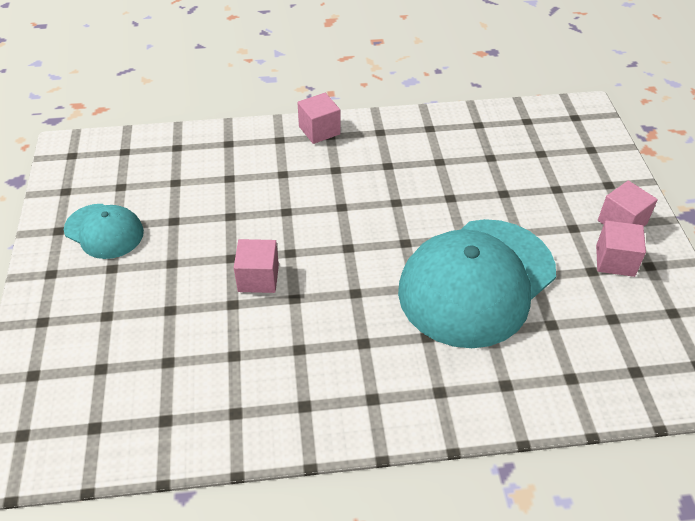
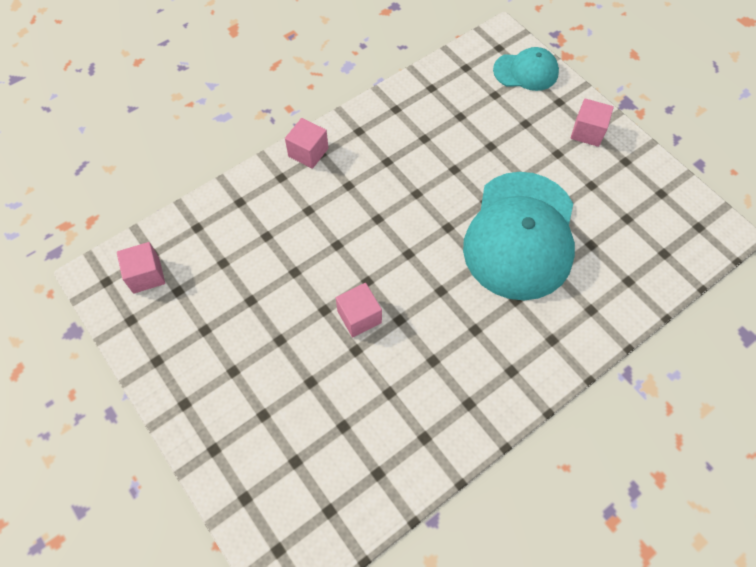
camera: 30 degrees left, 15 degrees up
(104, 231) = (198, 341): turquoise cap -> turquoise cap (526, 71)
(615, 260) = (601, 168): pink cube -> pink cube (146, 275)

